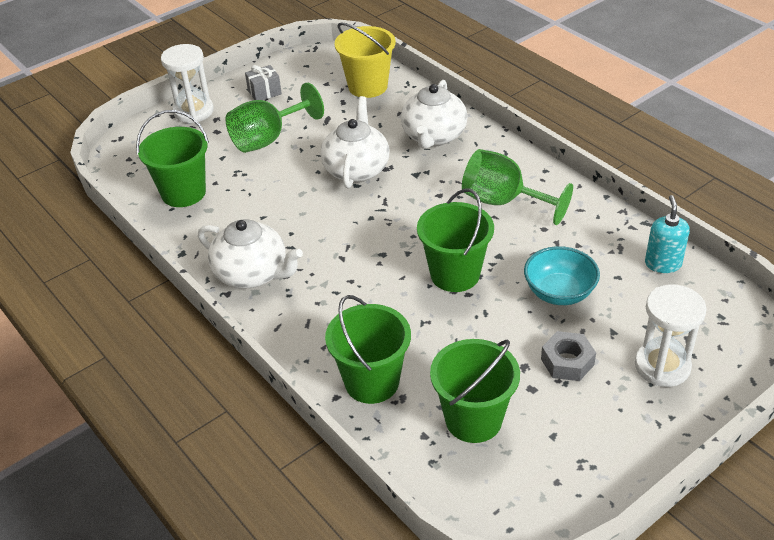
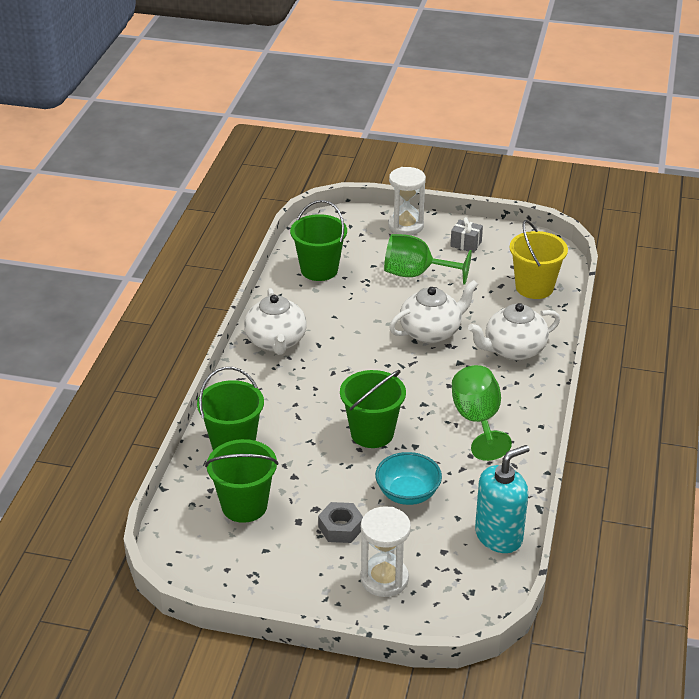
camera: 50 degrees right, 5 degrees down
(663, 264) = (499, 536): turquoise soap dispenser -> turquoise soap dispenser, size x1.55

